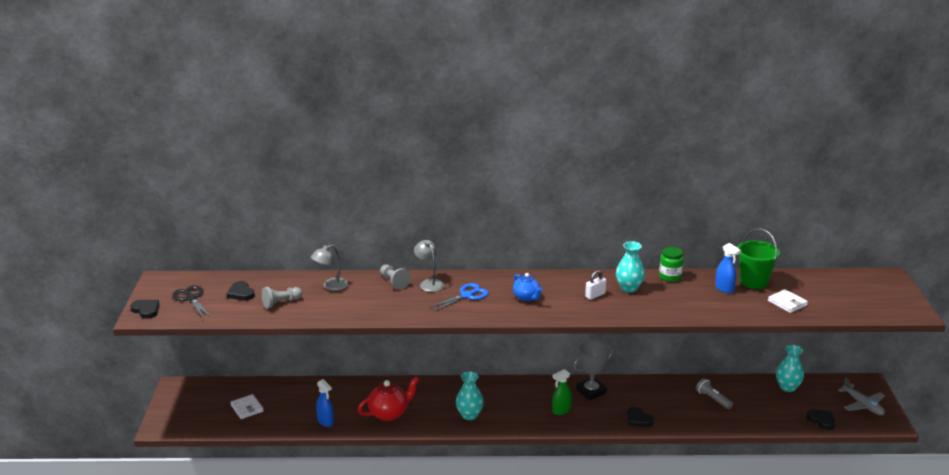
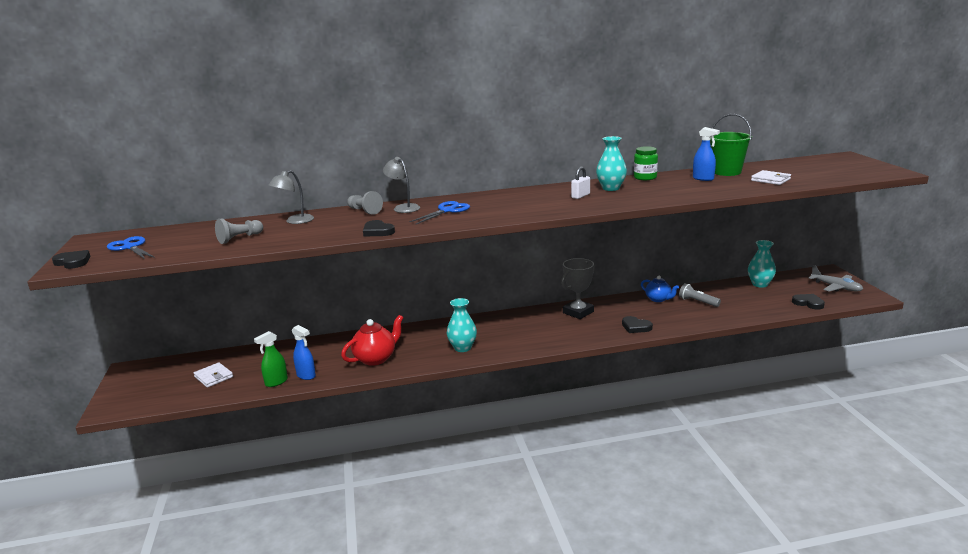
camera: 10 degrees left, 5 degrees down
(191, 298) = (130, 247): black scissors -> blue scissors
(241, 293) = (191, 237): black heart -> black heart (377, 231)
(527, 297) = (511, 205): blue teapot -> blue teapot (658, 299)
(561, 411) = (555, 331): green spray bottle -> green spray bottle (276, 382)

